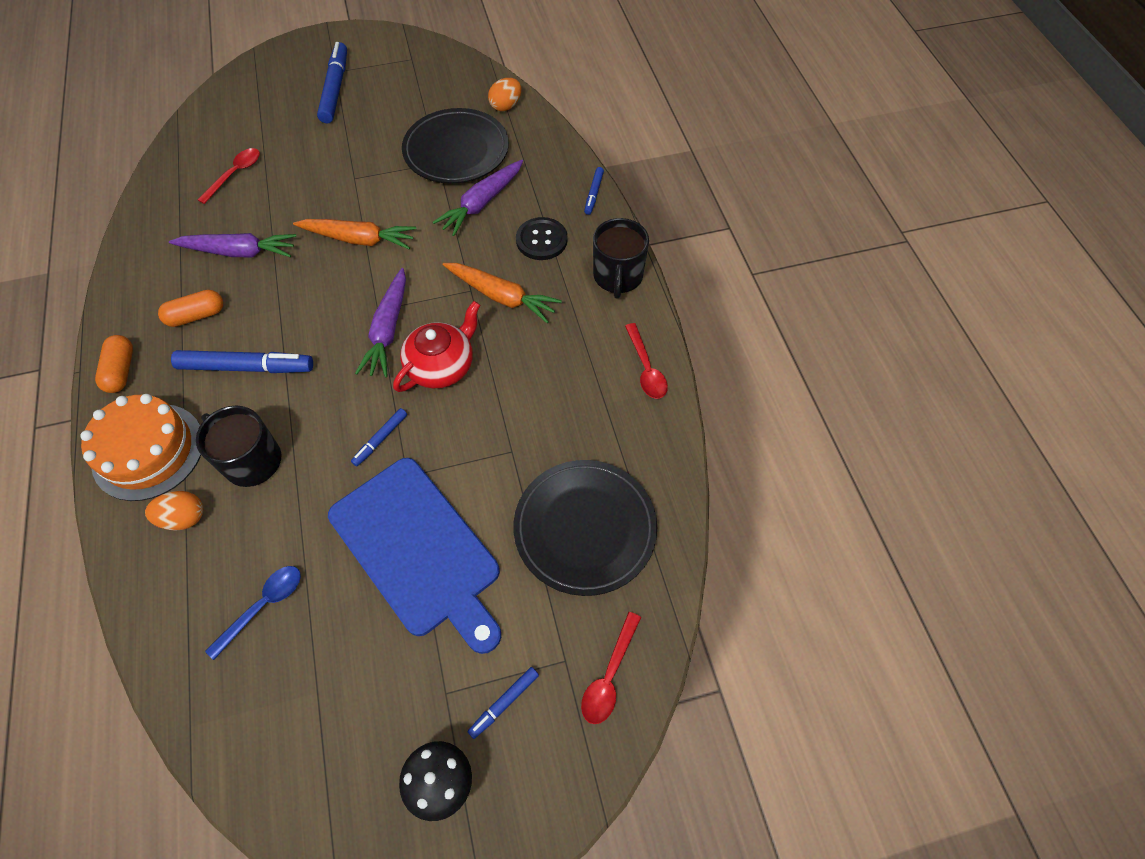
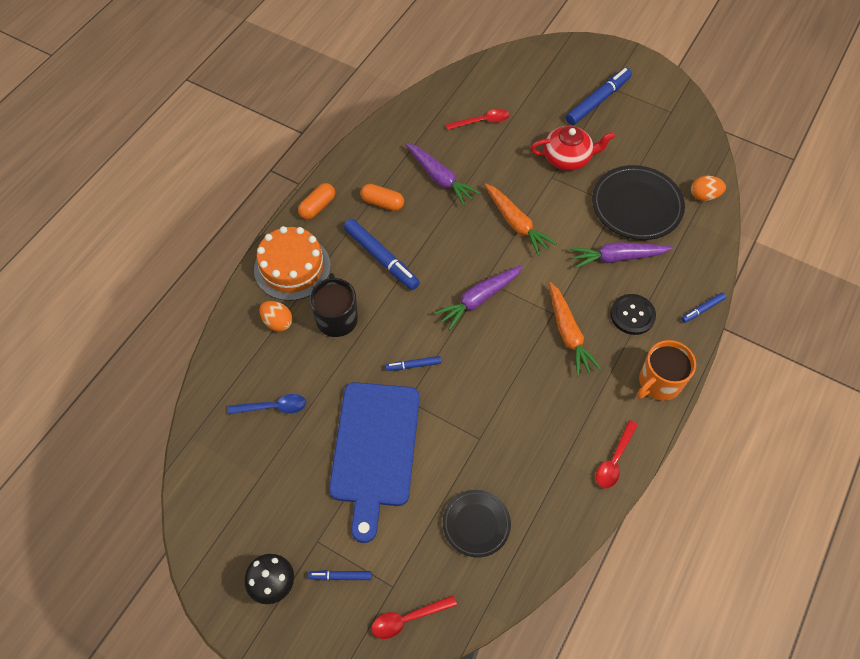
camera: 45 degrees right, 0 degrees up
(441, 365) = (489, 349): red teapot -> red teapot (568, 158)
(585, 528) = (476, 524): black plate -> black plate, size x0.61
(618, 277) = (659, 382): black mug -> orange mug

